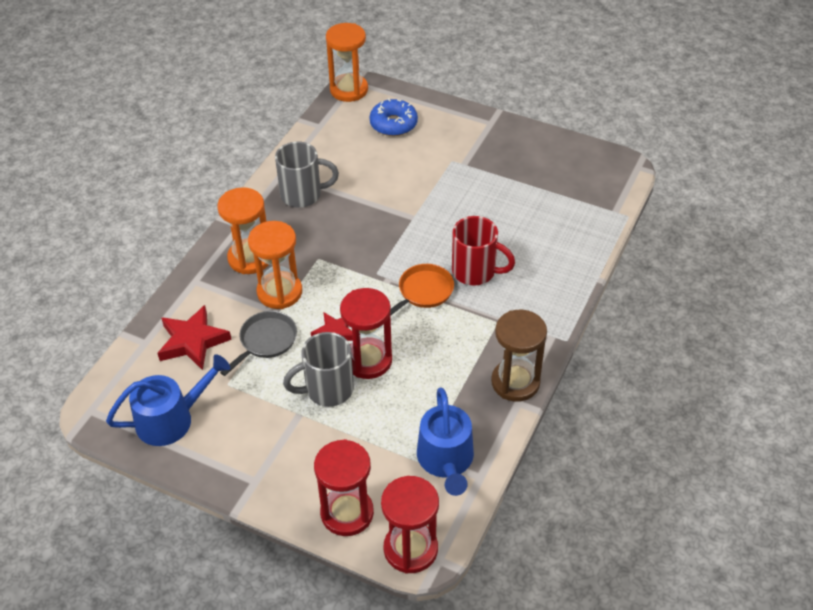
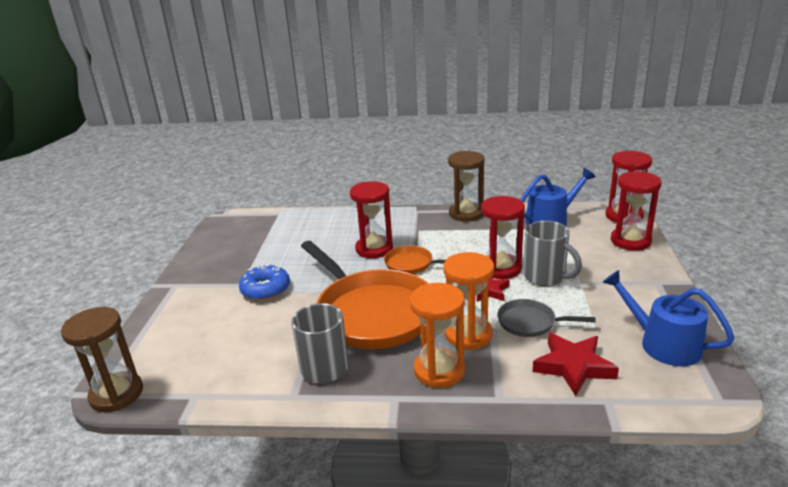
camera: 110 degrees left, 20 degrees down
(349, 90) = (116, 394): orange hourglass -> brown hourglass
(357, 240) = (372, 312): none -> orange pan
(393, 124) = (184, 341): blue donut -> blue donut (265, 290)
(475, 271) = (374, 249): red mug -> red hourglass

